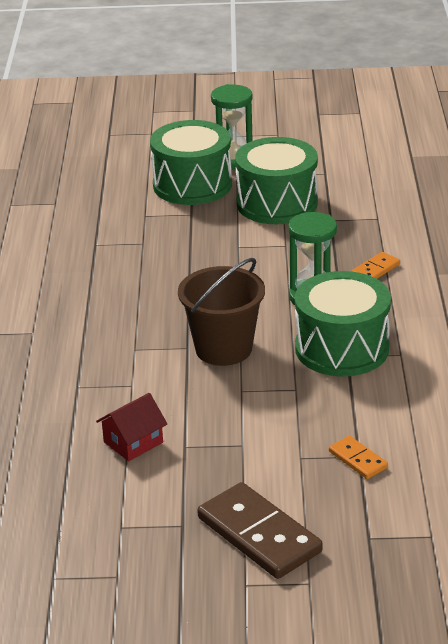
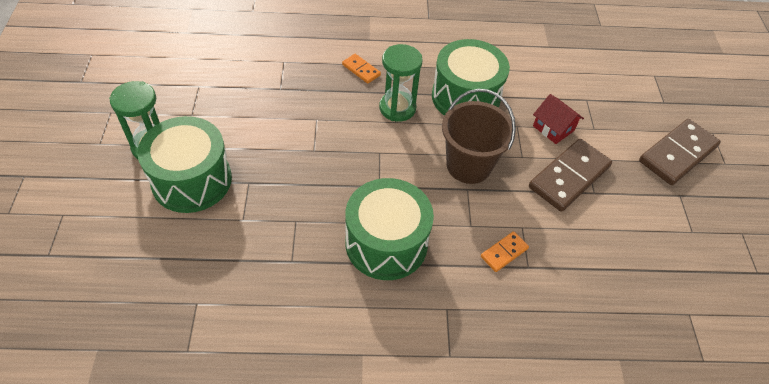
camera: 95 degrees left, 20 degrees up
(133, 442) = (596, 225): red house -> red house (553, 128)
(209, 427) = (569, 177): none -> brown domino
(277, 203) = (244, 120): green drum -> green drum (386, 243)
(358, 459) = (591, 100): orange domino -> orange domino (504, 252)

